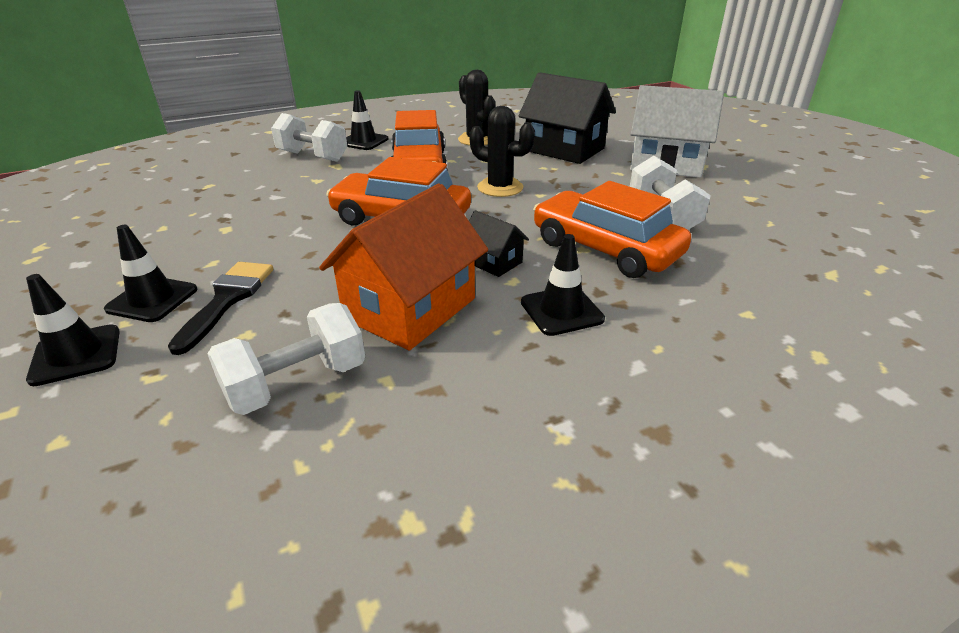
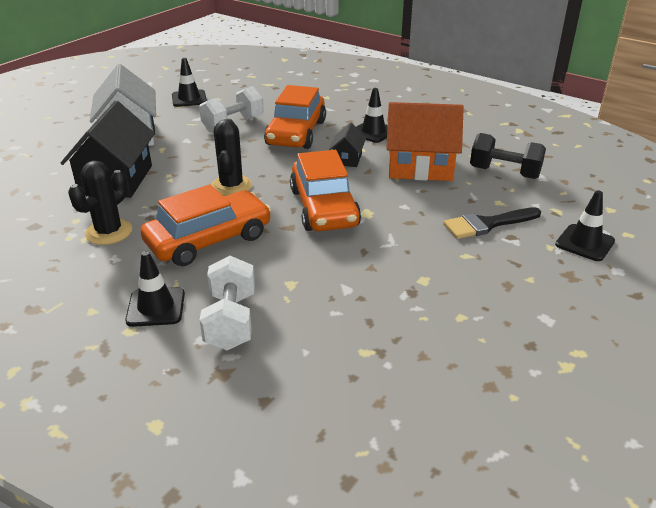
camera: 120 degrees left, 0 degrees up
(152, 299) = (524, 251): black traffic cone -> black traffic cone (189, 99)
(297, 384) = (504, 173): white dumbbell -> black dumbbell

